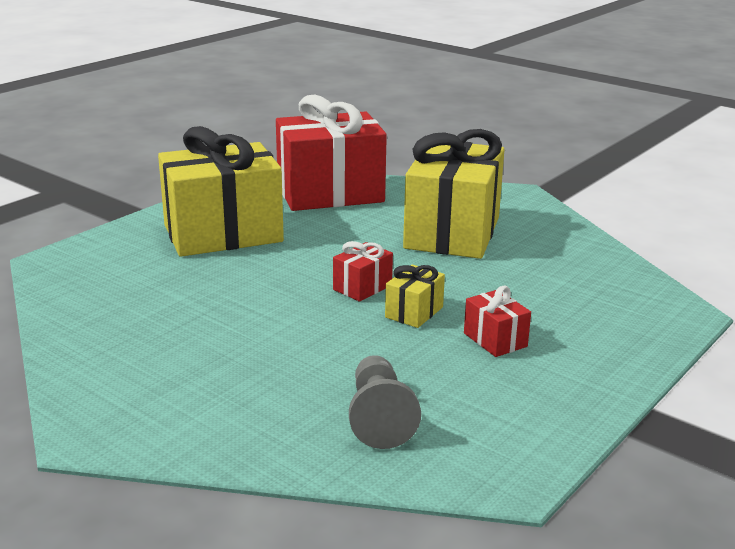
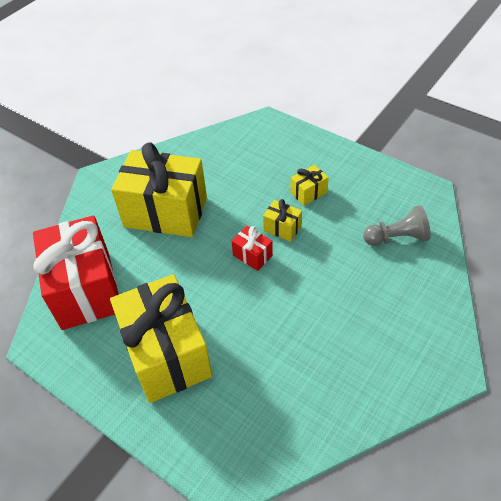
camera: 90 degrees left, 25 degrees up
(495, 340) = (308, 193): red gift -> yellow gift

